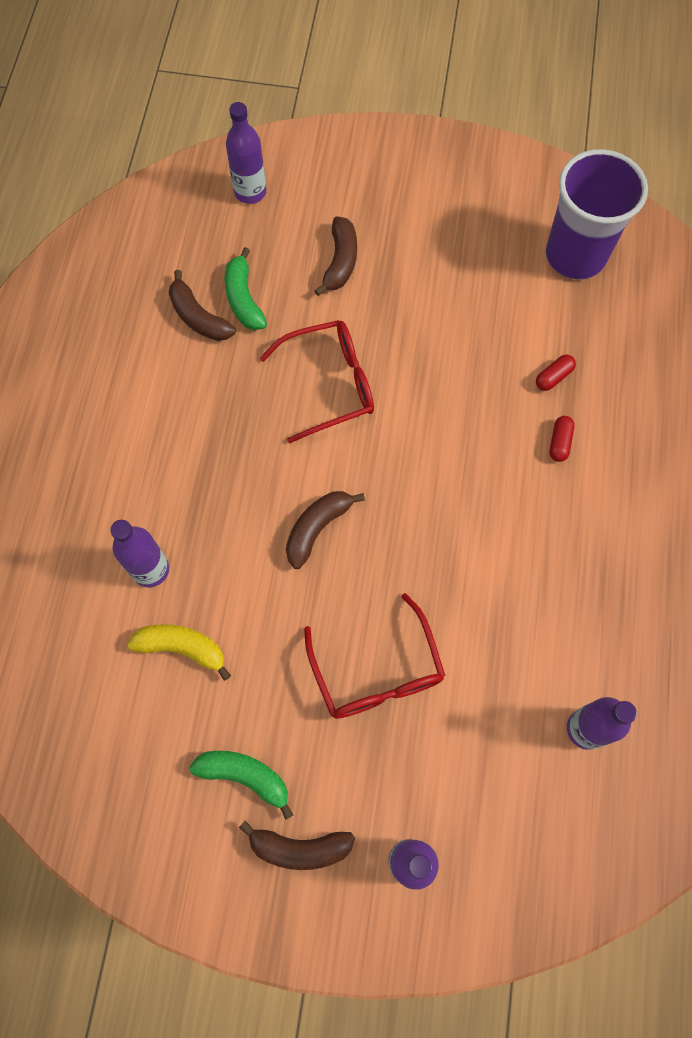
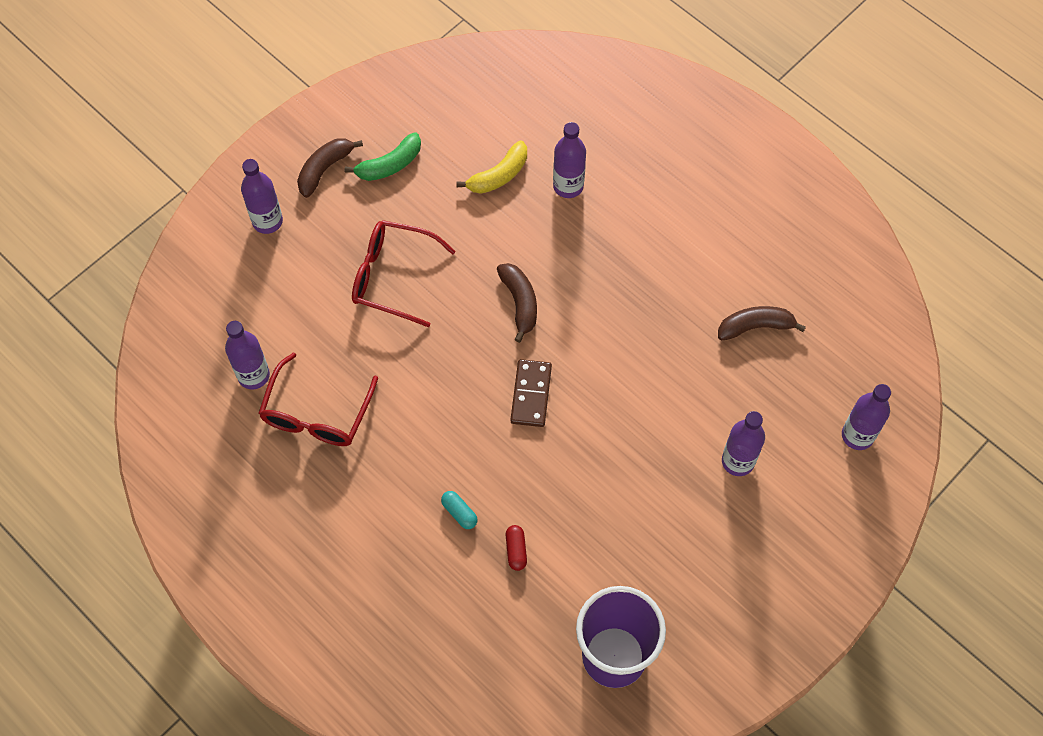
camera: 125 degrees right, 5 degrees down
(243, 298) = (751, 368): green banana -> none
(330, 384) = (629, 382): red glasses -> red glasses (316, 414)
(340, 262) = (737, 461): brown banana -> purple bottle
(404, 457) = (531, 394): none -> brown domino
(559, 442) = (459, 513): red capsule -> turquoise capsule

